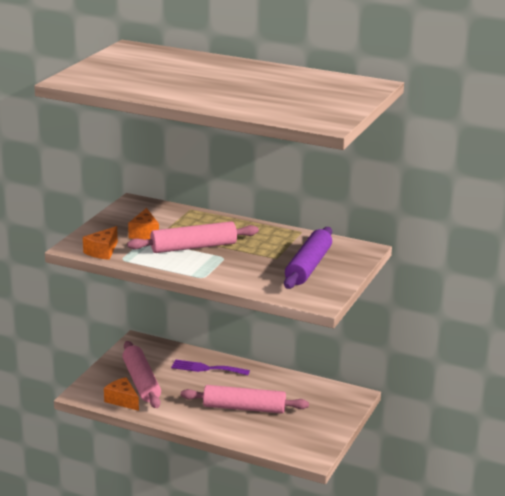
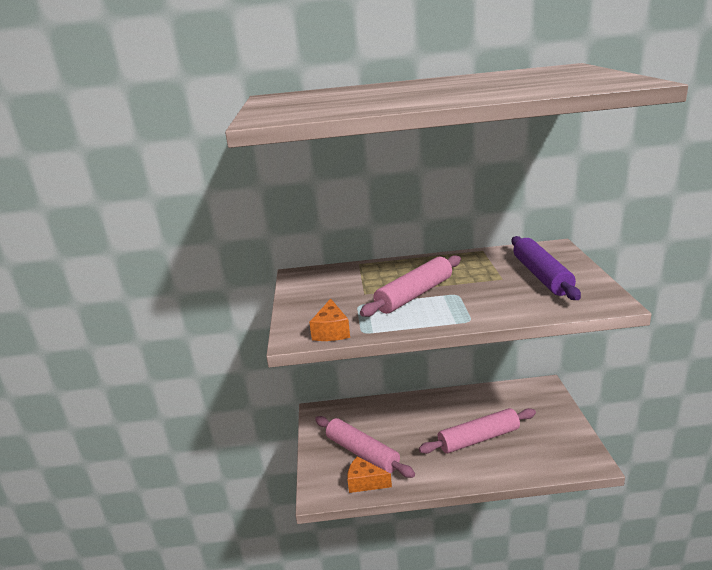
camera: 25 degrees left, 0 degrees up
(144, 233) = (348, 298): orange cheese -> none
(206, 368) = (404, 413): purple fork -> none

